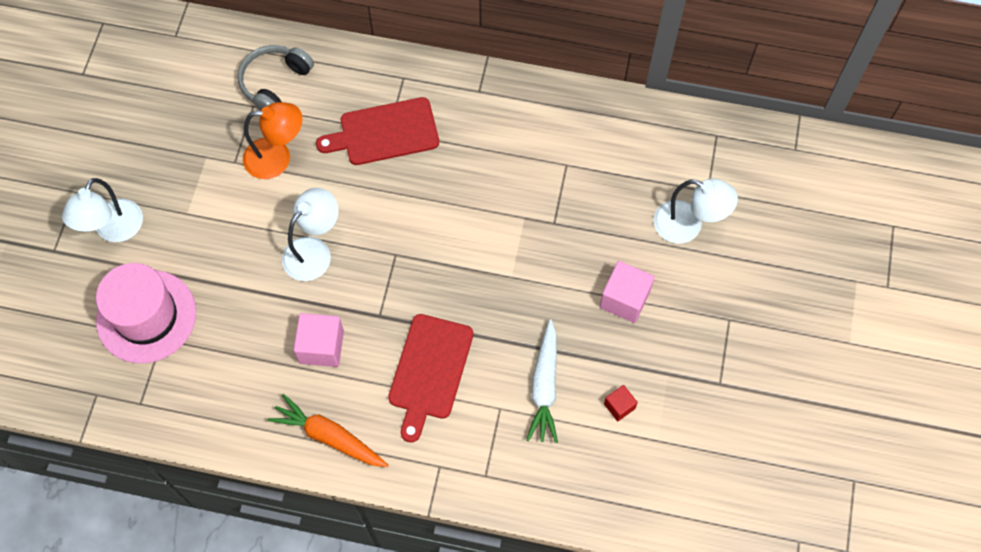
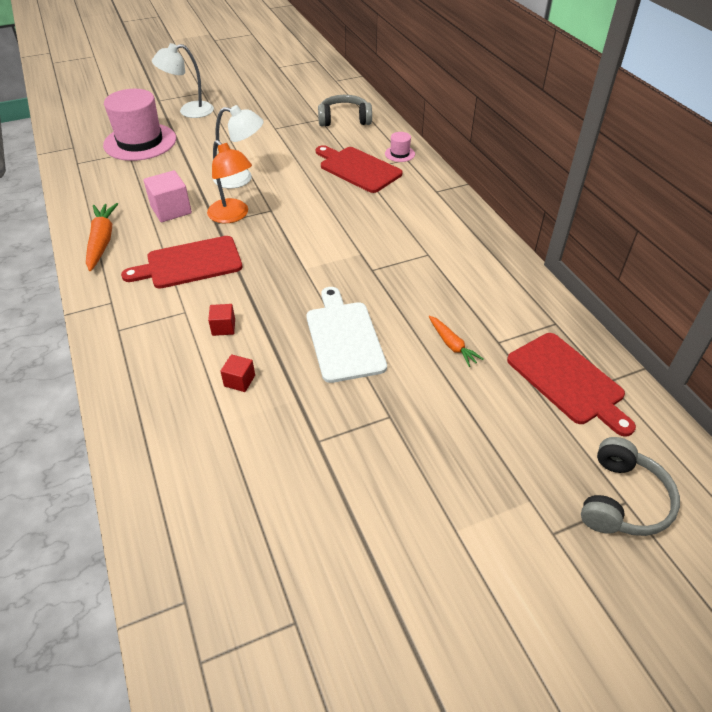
camera: 55 degrees right, 20 degrees down
(277, 158) = (294, 140): orange lamp -> orange lamp (233, 216)
(388, 77) = (399, 154): none -> pink hat
(544, 386) = (223, 327): white carrot -> red cube
(624, 299) = (344, 338): pink cube -> white cutting board
(688, 226) = (452, 345): white lamp -> orange carrot
(777, 175) = (567, 381): none -> red cutting board
(891, 226) = (622, 500): none -> grey headphones

